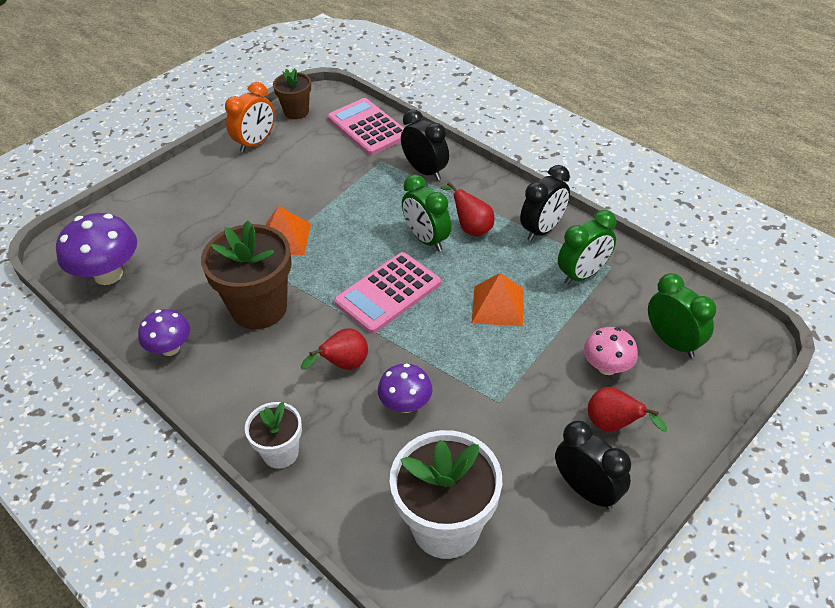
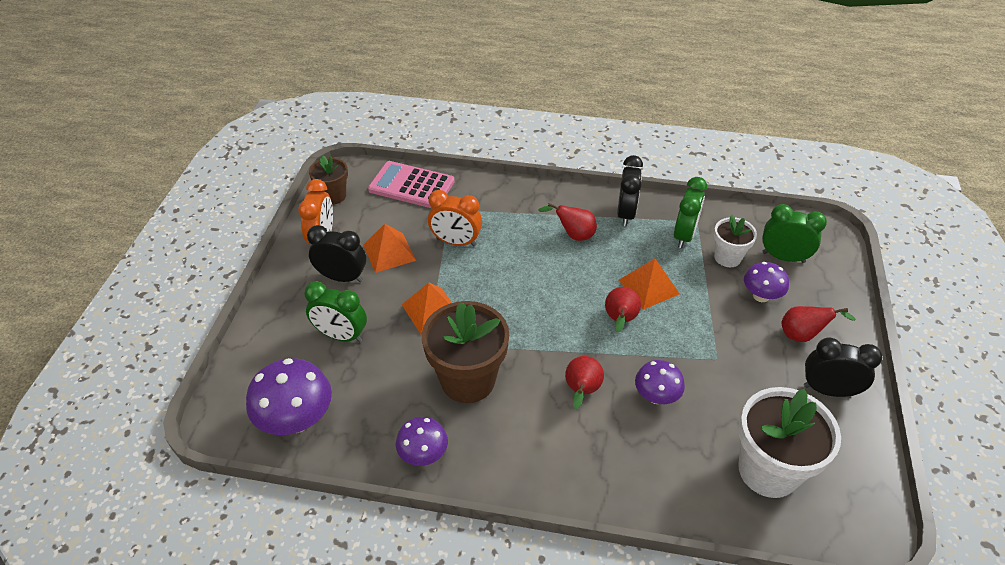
camera: 35 degrees left, 0 degrees up
(280, 452) = (601, 488): white flower pot -> white flower pot (727, 257)
(296, 176) = (389, 252): none -> orange pyramid
(359, 190) = (456, 242): none -> orange clock
(388, 293) = (560, 316): pink calculator -> none
(425, 171) = (494, 204): black clock -> black clock (342, 277)
(426, 239) = (548, 259): green clock -> green clock (341, 336)
(439, 322) = (620, 320): none -> red pear
(607, 367) = (761, 296): pink mushroom -> purple mushroom

